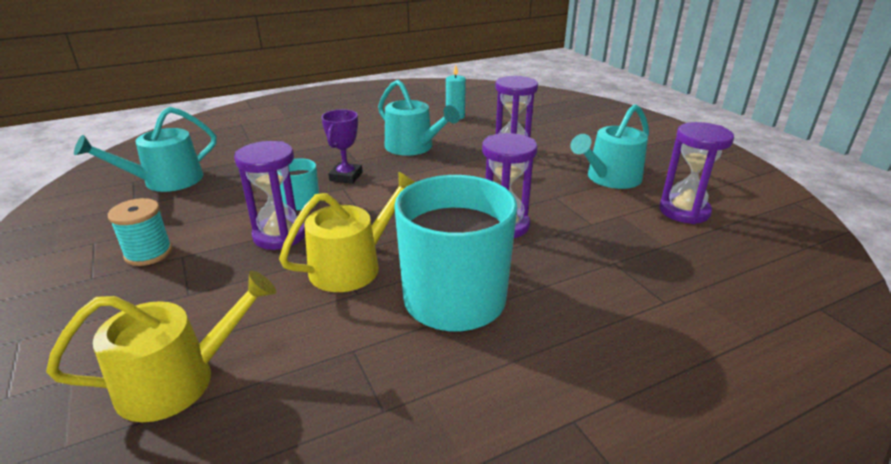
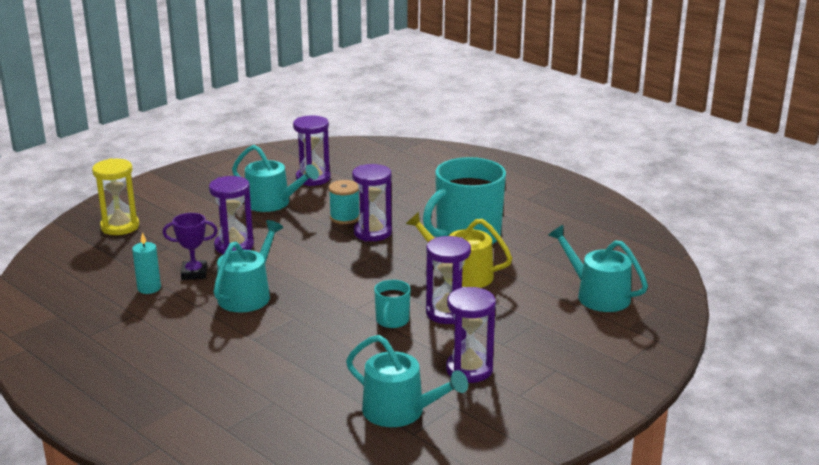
camera: 110 degrees left, 5 degrees down
(148, 253) = (511, 360): turquoise spool -> turquoise spool (344, 217)
(170, 224) = (469, 369): none -> purple hourglass
(178, 380) = (597, 295): yellow watering can -> turquoise watering can
(346, 176) = (332, 313): purple trophy -> purple trophy (194, 273)
(574, 113) = (120, 227): none -> yellow hourglass

